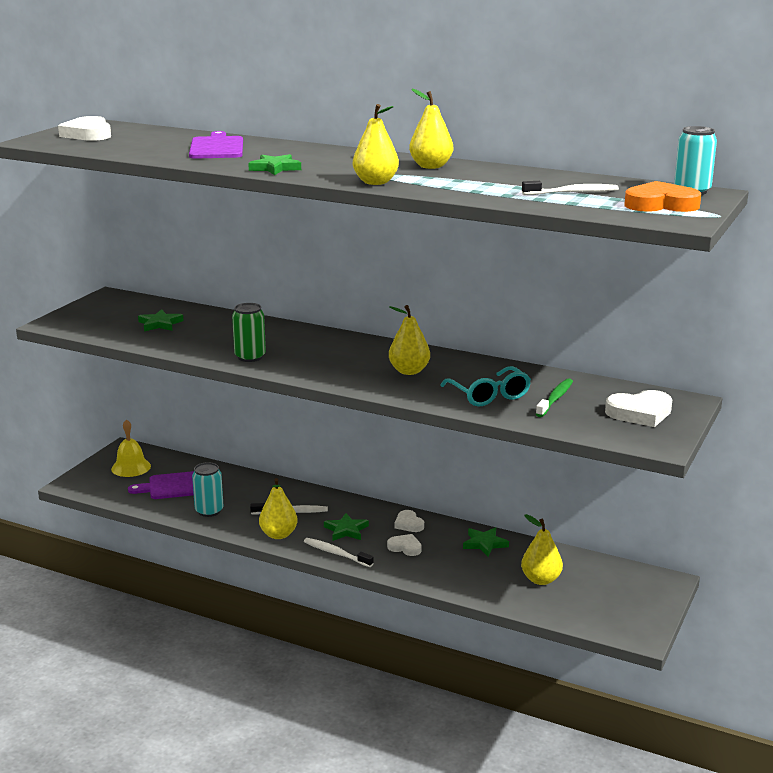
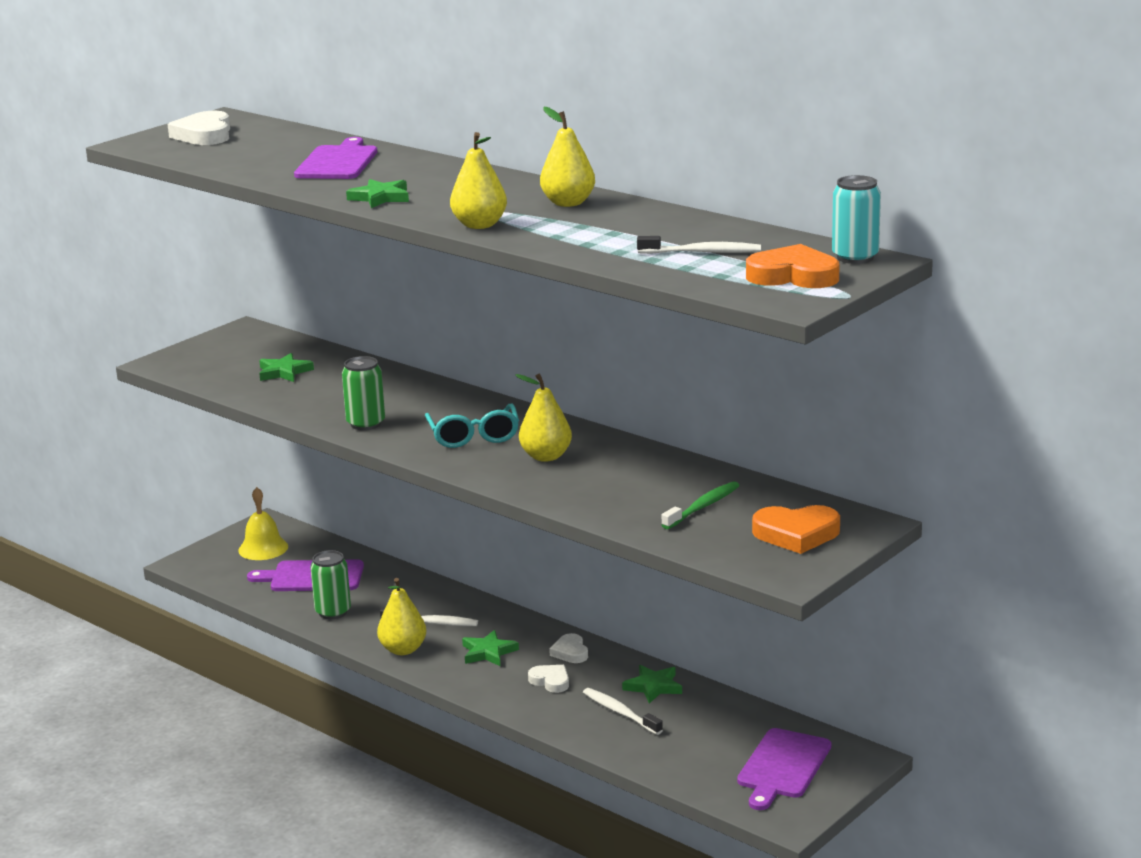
camera: 15 degrees right, 0 degrees up
(209, 511) = (333, 612): turquoise can -> green can
(336, 553) = (461, 680): white toothbrush -> white toothbrush (620, 712)
(489, 395) = (623, 496): turquoise glasses -> turquoise glasses (473, 436)
(541, 580) = (700, 739): yellow pear -> none
(613, 594) = (782, 767): none -> purple cutting board
(640, 413) = (796, 534): white heart -> orange heart

